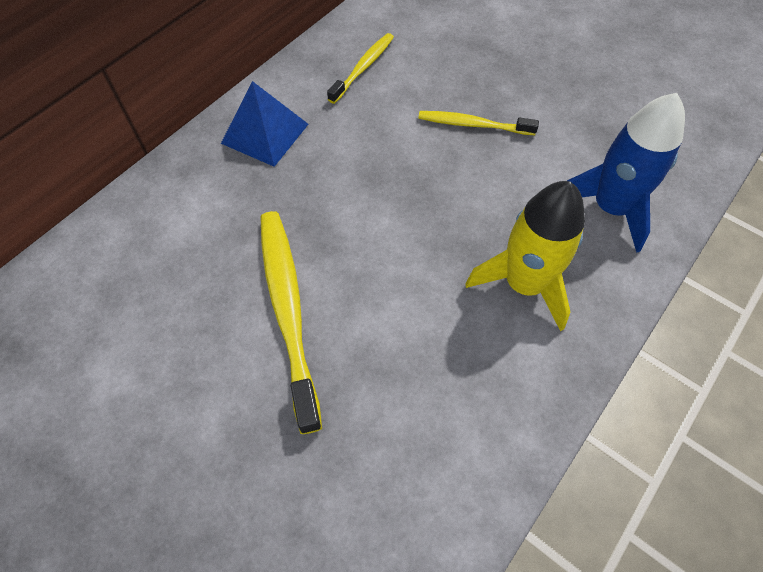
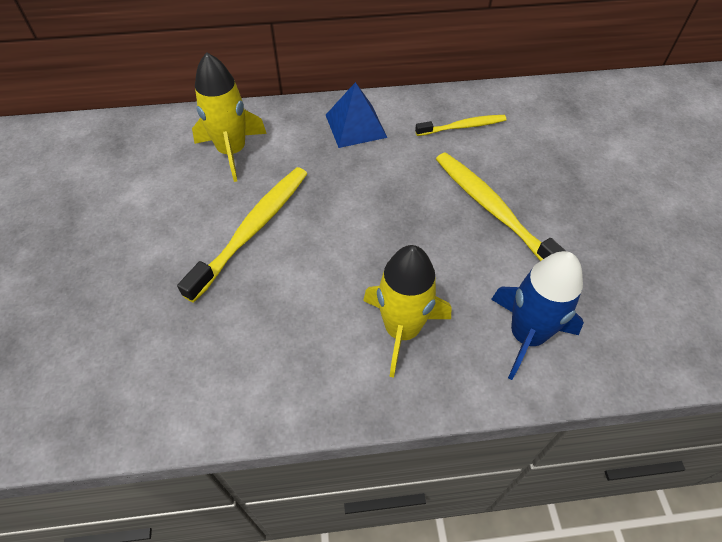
camera: 45 degrees right, 5 degrees down
(165, 251) = (232, 151): none -> yellow rocket
(473, 125) = (494, 210): yellow toothbrush -> yellow toothbrush, size x1.72

